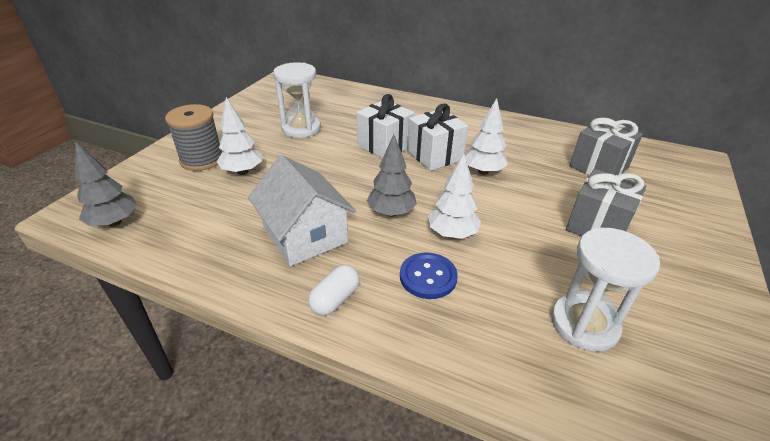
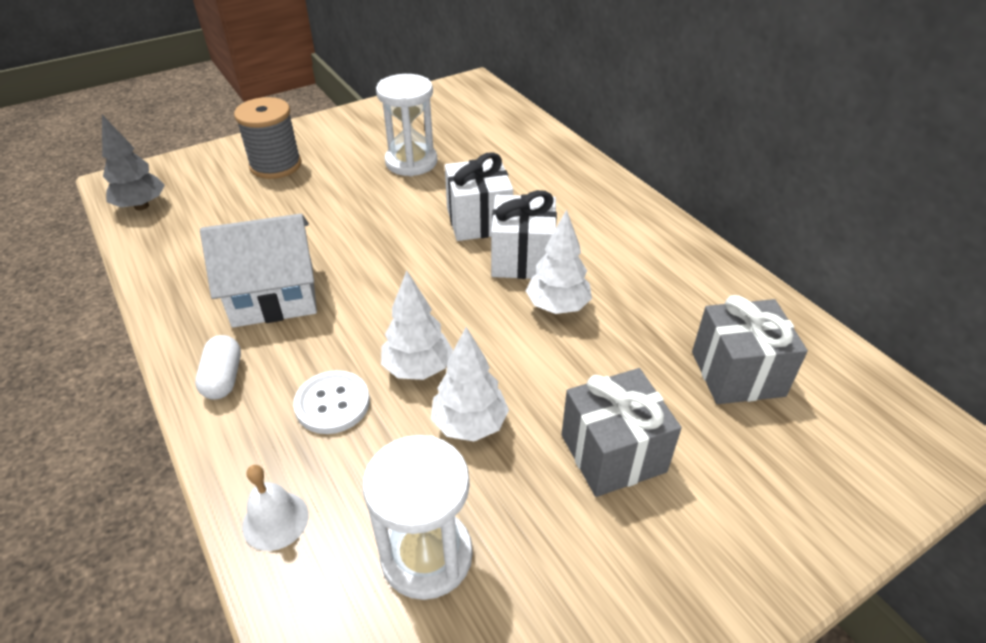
camera: 35 degrees right, 5 degrees up
(243, 171) = (296, 195): white tree -> white tree (470, 424)
(305, 235) = (273, 295): white house -> white house turned 75 degrees clockwise
(335, 299) = (223, 378): white capsule -> white capsule turned 75 degrees counterclockwise
(391, 212) = (384, 310): grey tree -> none
(428, 277) = (332, 404): blue button -> white button
(481, 360) = (275, 520): none -> white bell

